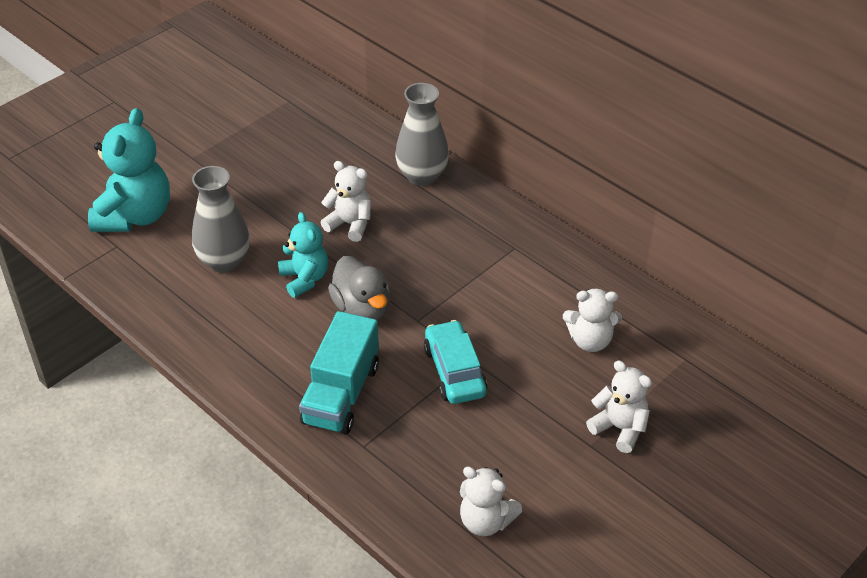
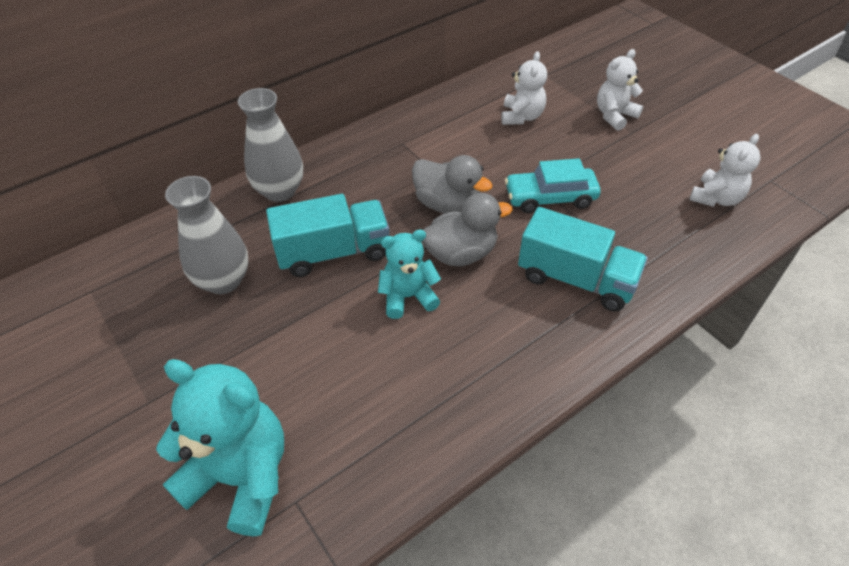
camera: 80 degrees left, 5 degrees up
(224, 261) = (360, 372): grey vase -> grey vase (223, 280)
(350, 224) = (333, 252): white teddy bear -> turquoise truck
(427, 292) = (447, 204): none -> grey duck

